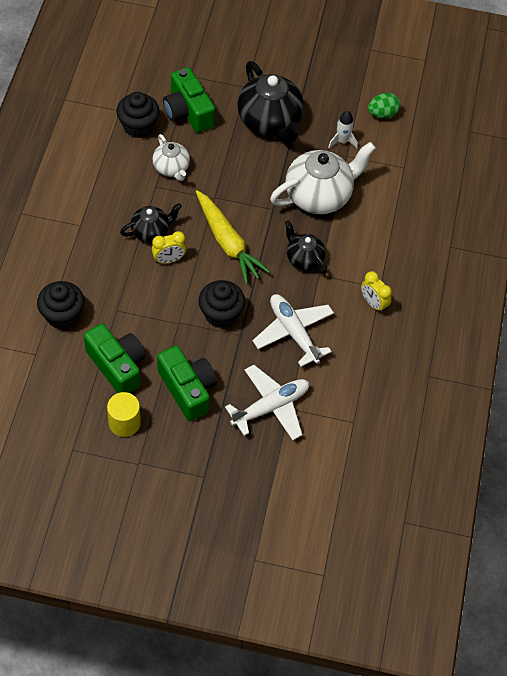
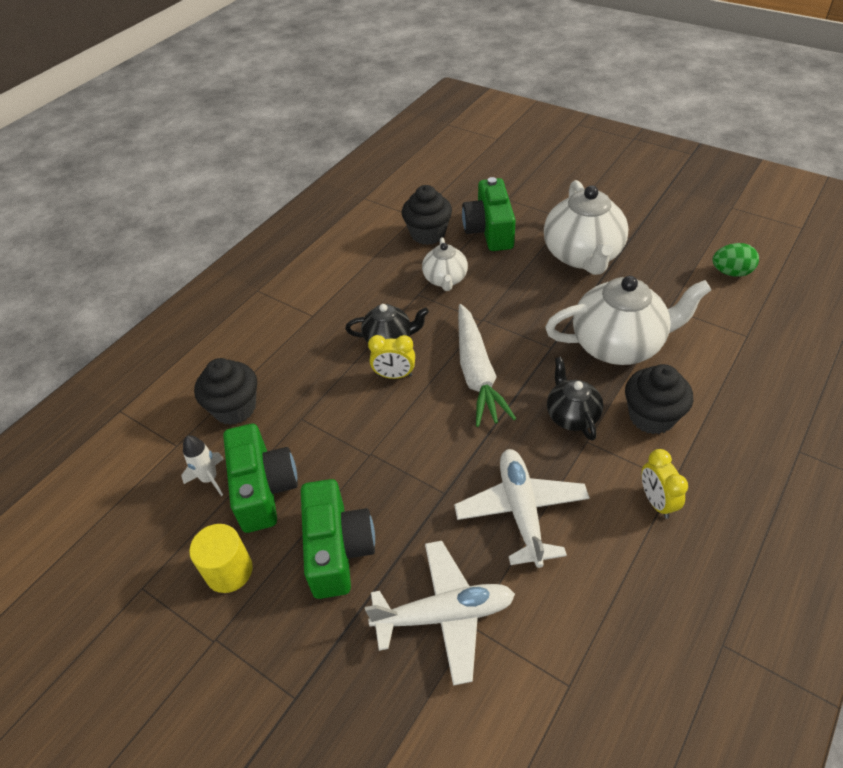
camera: 30 degrees right, 10 degrees down
(221, 314) = (429, 458): black cupcake -> black cupcake (651, 416)
(228, 243) = (477, 373): yellow carrot -> white carrot
(270, 122) = (582, 255): black teapot -> white teapot
(342, 141) = (668, 291): white rocket -> white rocket (209, 478)

